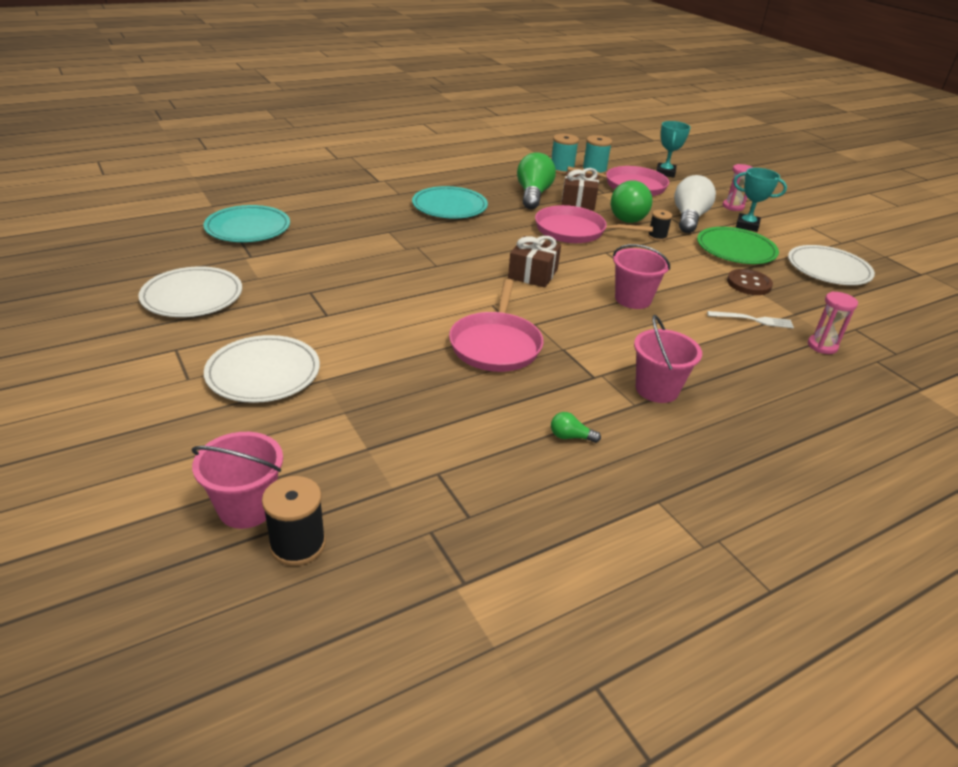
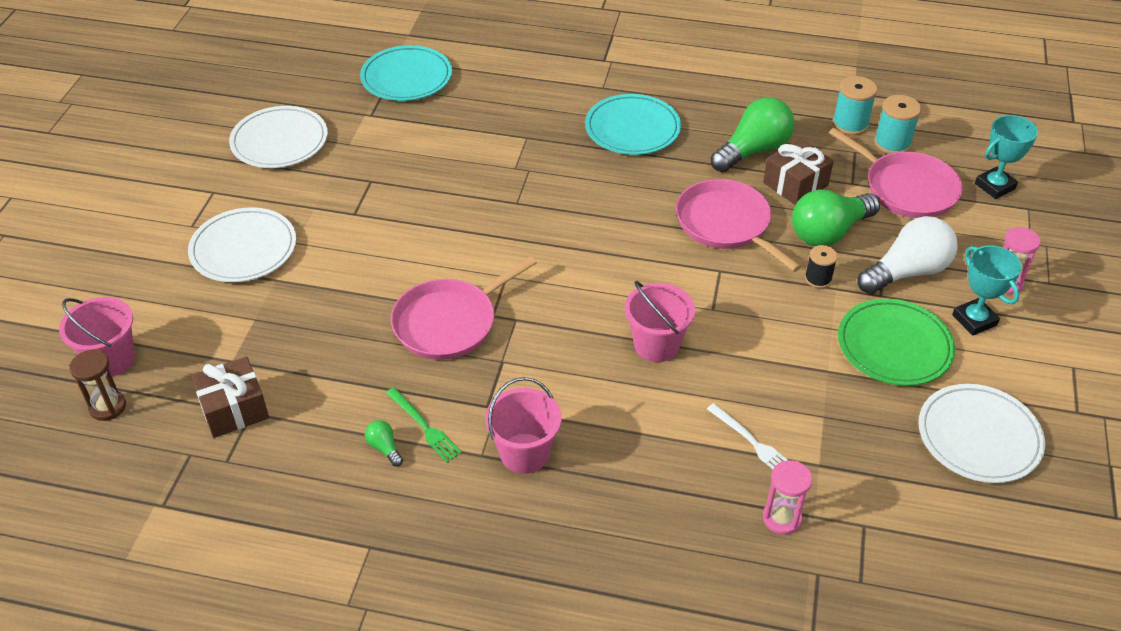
camera: 45 degrees right, 10 degrees up
(298, 544) = (107, 407): black spool -> brown hourglass
(533, 274) = (597, 260): brown gift -> brown gift (234, 409)
(575, 409) = (424, 426): none -> green fork
(748, 284) = (828, 398): brown button -> none

